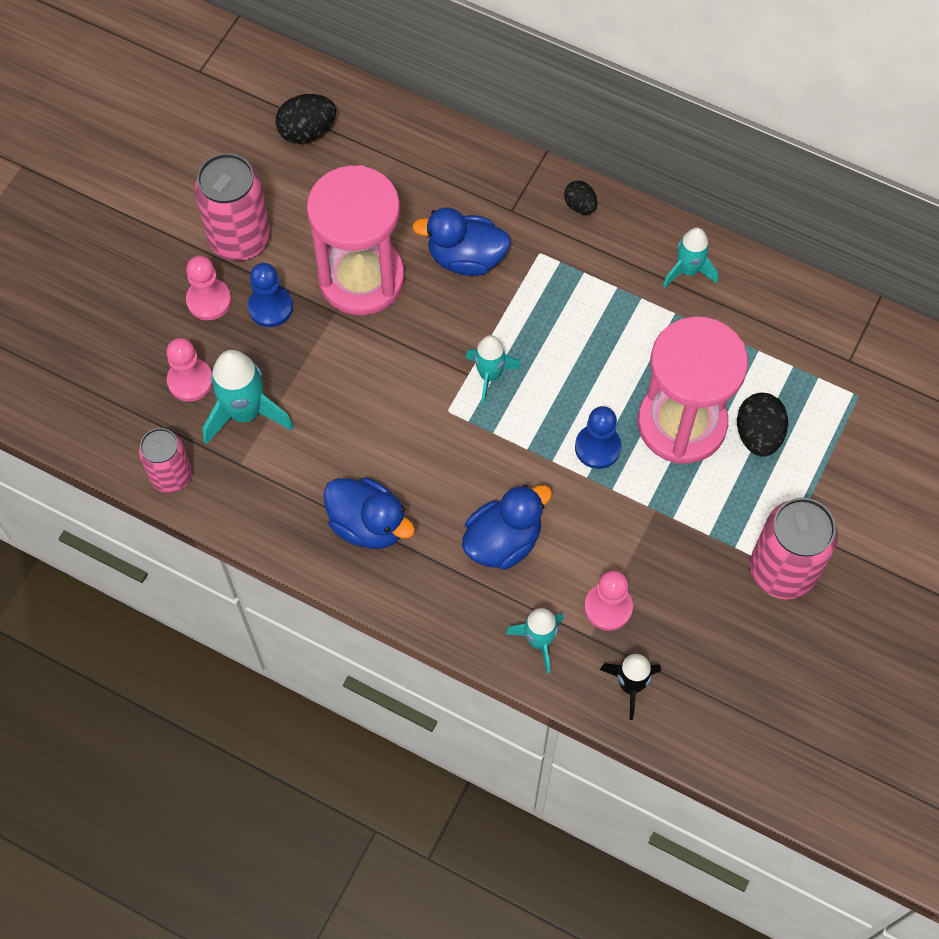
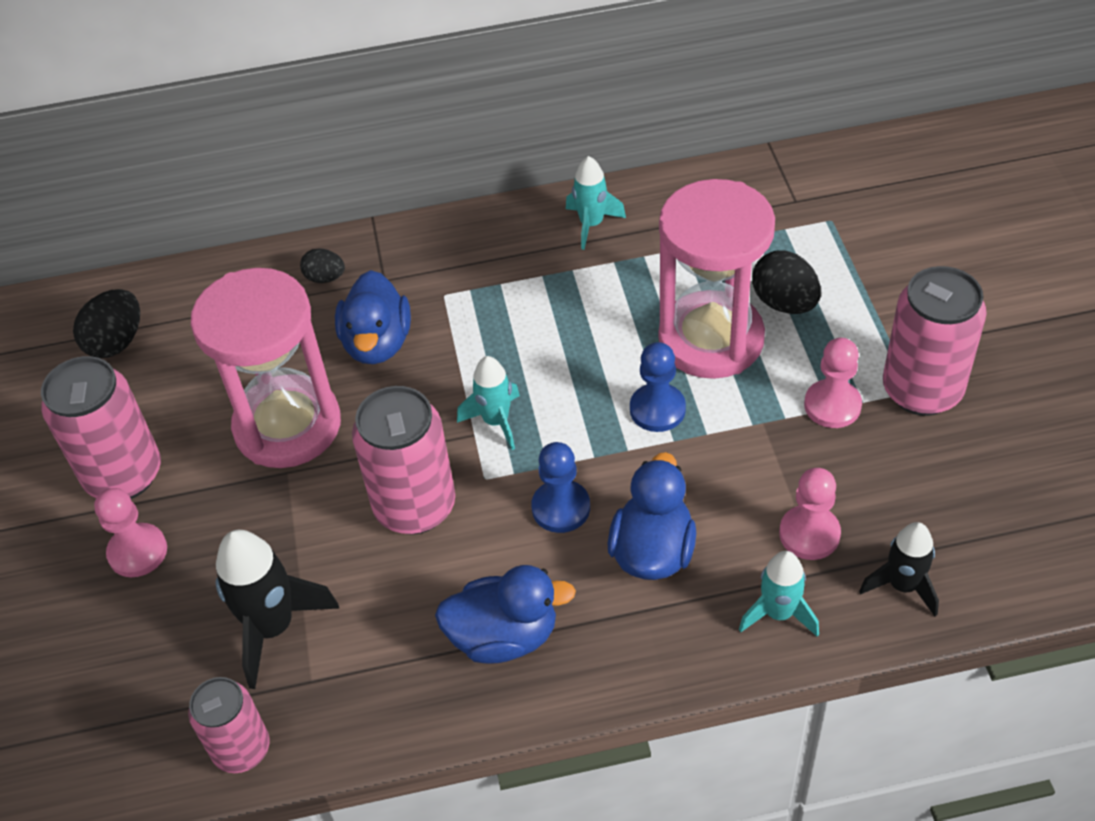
camera: 35 degrees left, 15 degrees down
(190, 381) = (182, 640): pink pawn -> pink pawn (832, 405)
(245, 413) = (273, 627): turquoise rocket -> black rocket
(270, 307) = (213, 513): blue pawn -> blue pawn (561, 508)
(390, 397) = (415, 506): none -> pink can
(466, 258) = (377, 343): blue duck -> blue duck turned 60 degrees counterclockwise
(580, 206) = (444, 237): black egg -> black egg (325, 278)

